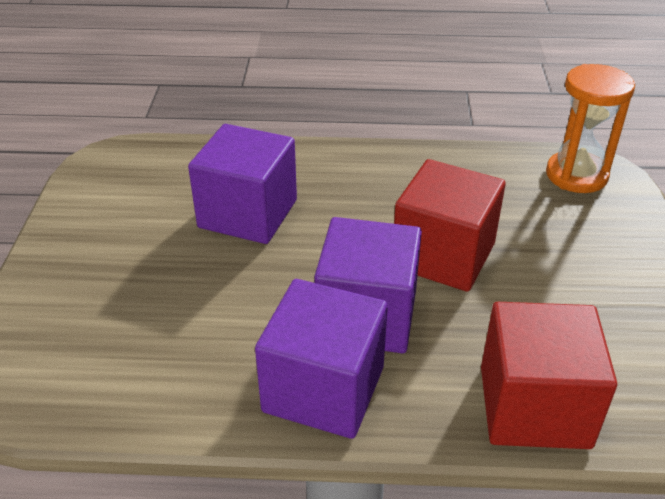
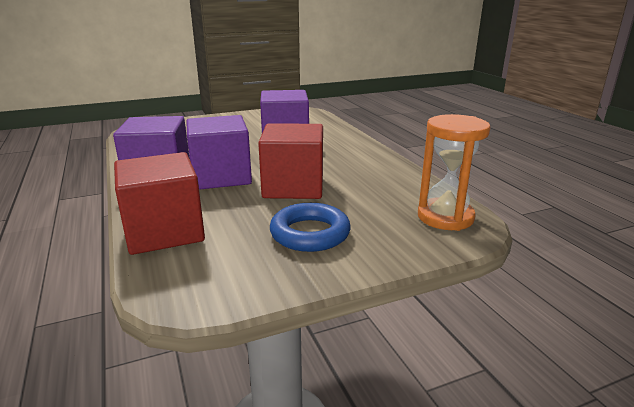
camera: 65 degrees right, 15 degrees down
(582, 278) = (310, 233): none -> blue ring

